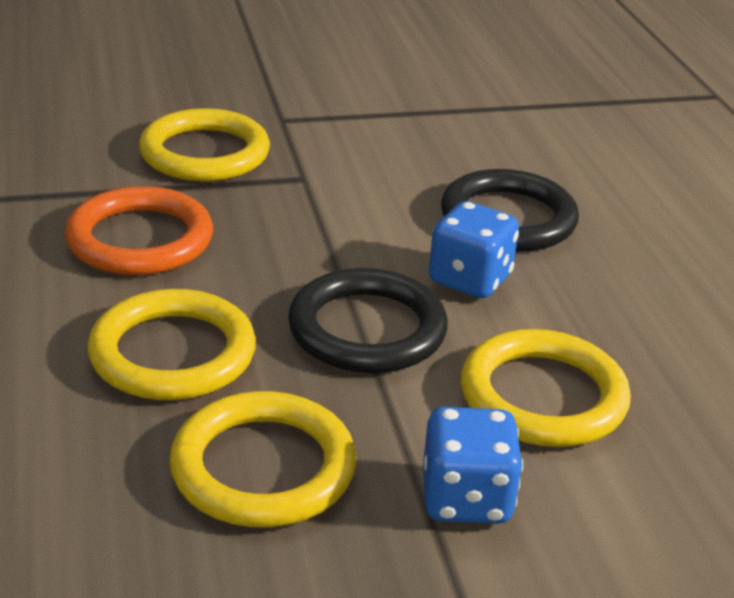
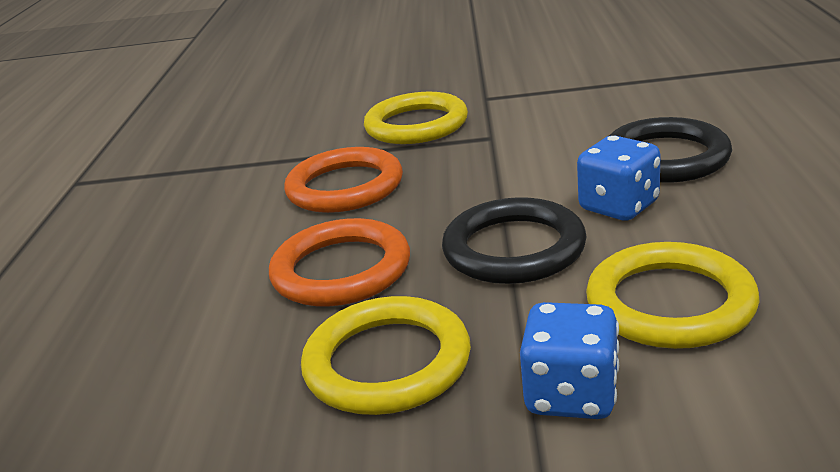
camera: 20 degrees right, 5 degrees down
(173, 353) = (341, 270): yellow ring -> orange ring

